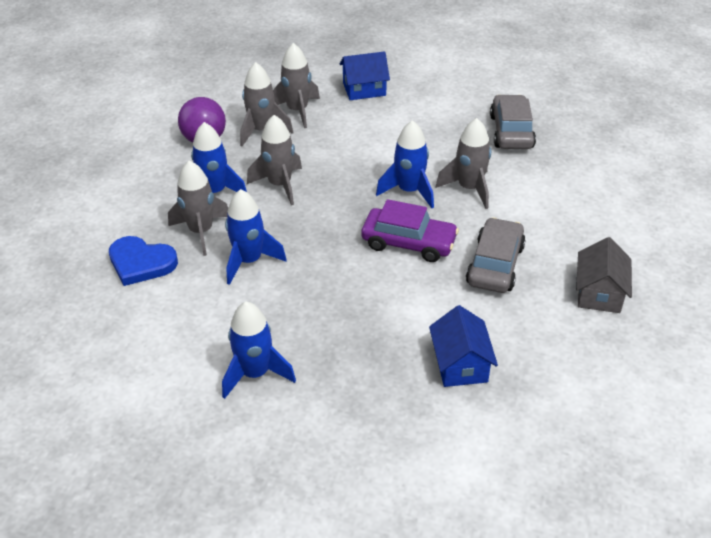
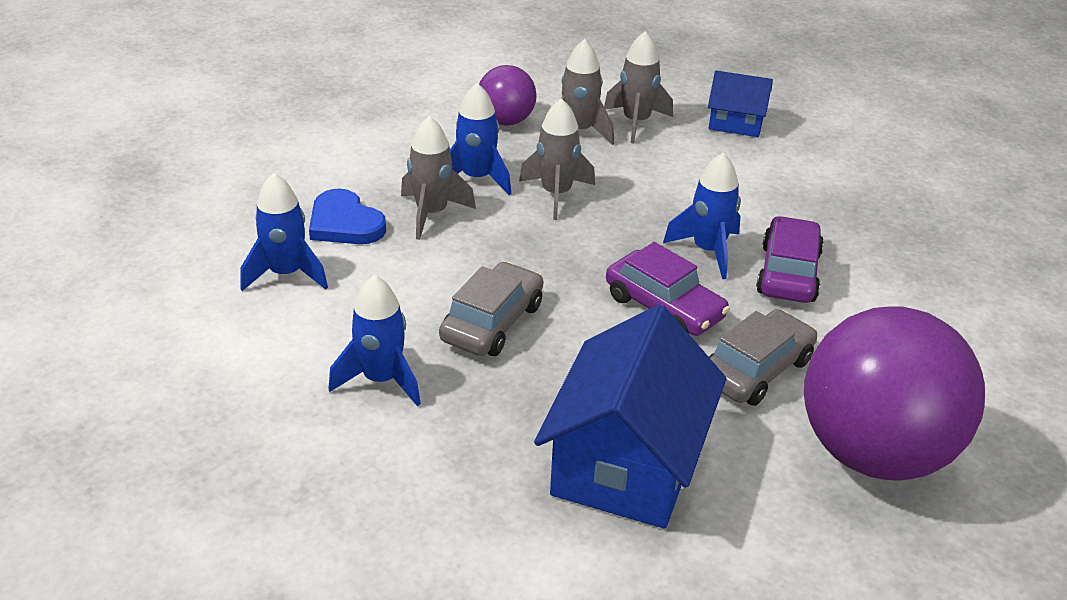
camera: 25 degrees right, 5 degrees down
(249, 261) = (462, 262): blue rocket -> blue rocket (286, 274)
(460, 364) = (627, 463): blue house -> blue house, size x1.92
(469, 188) = (788, 273): grey rocket -> purple car
(511, 131) = (895, 226): grey car -> grey car (492, 322)
(599, 293) = (874, 453): grey house -> purple ball

